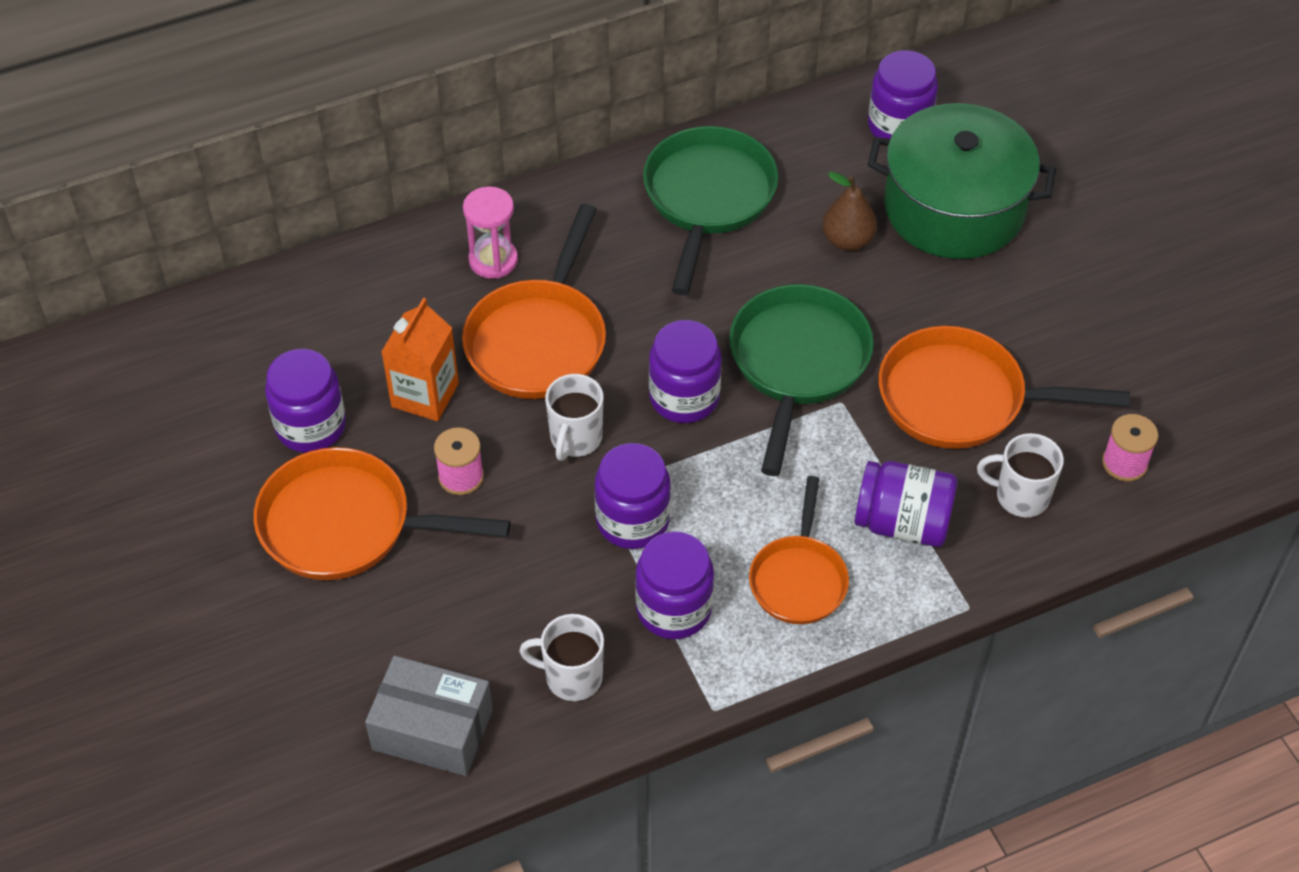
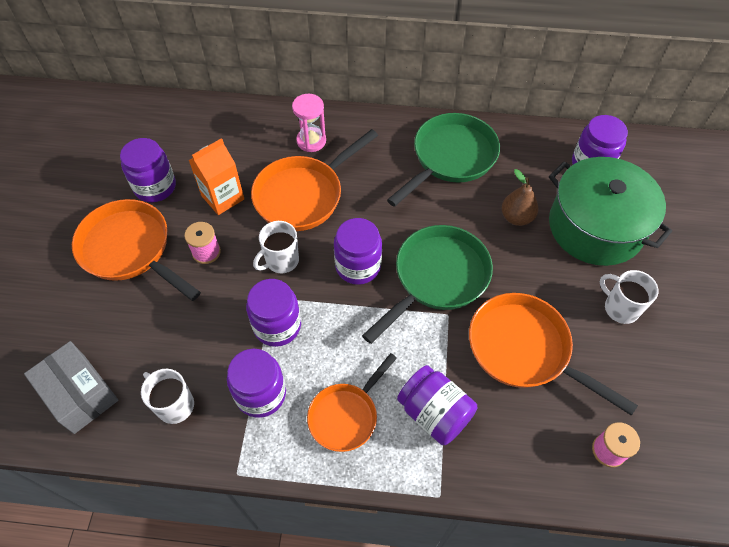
camera: 30 degrees right, 5 degrees up
(1020, 496) = (522, 436): white mug -> white mug (620, 308)

